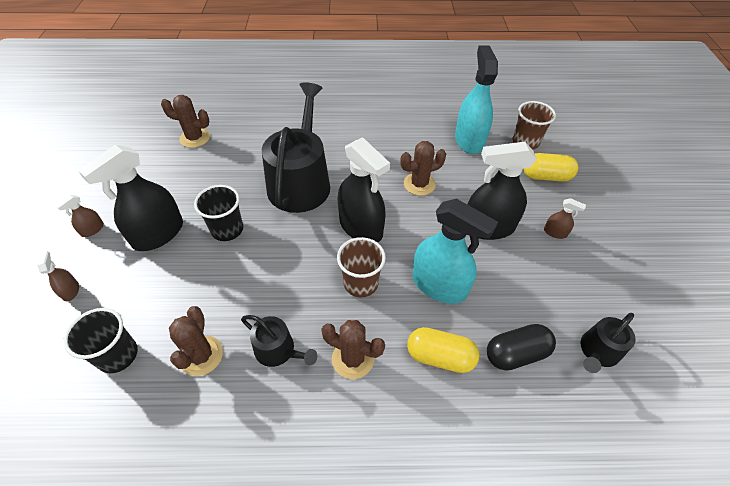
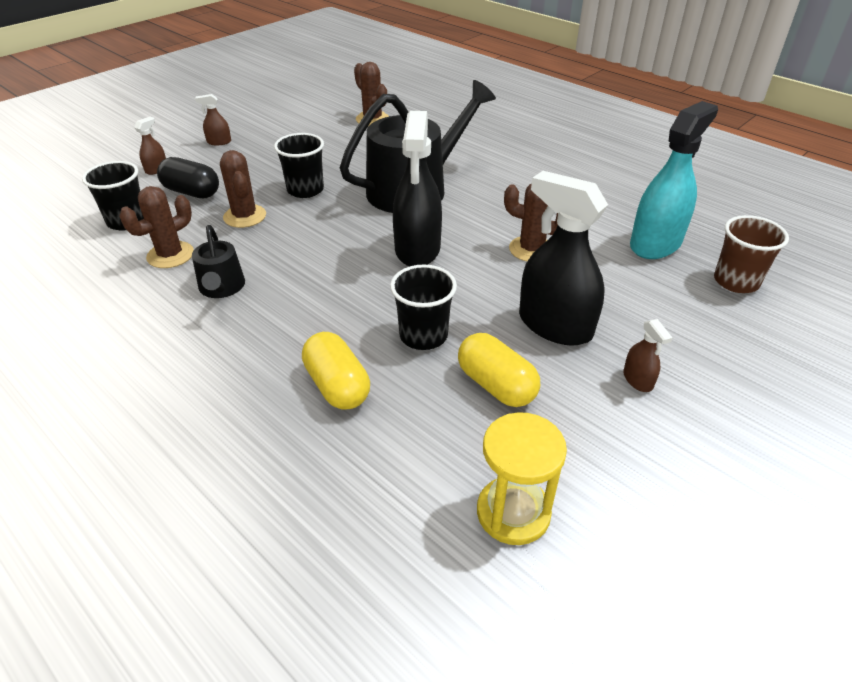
camera: 45 degrees right, 10 degrees down
(158, 234) = (255, 167): black spray bottle -> none
(353, 358) = (264, 332): brown cactus -> brown cactus (245, 216)
(360, 283) = (353, 287): brown cup -> none
(439, 285) = (423, 335): turquoise spray bottle -> black cup
(516, 353) = (414, 440): black capsule -> black capsule (192, 192)
(545, 176) = (712, 326): yellow capsule -> yellow capsule (496, 385)
(597, 351) = (513, 512): black watering can -> yellow hourglass

